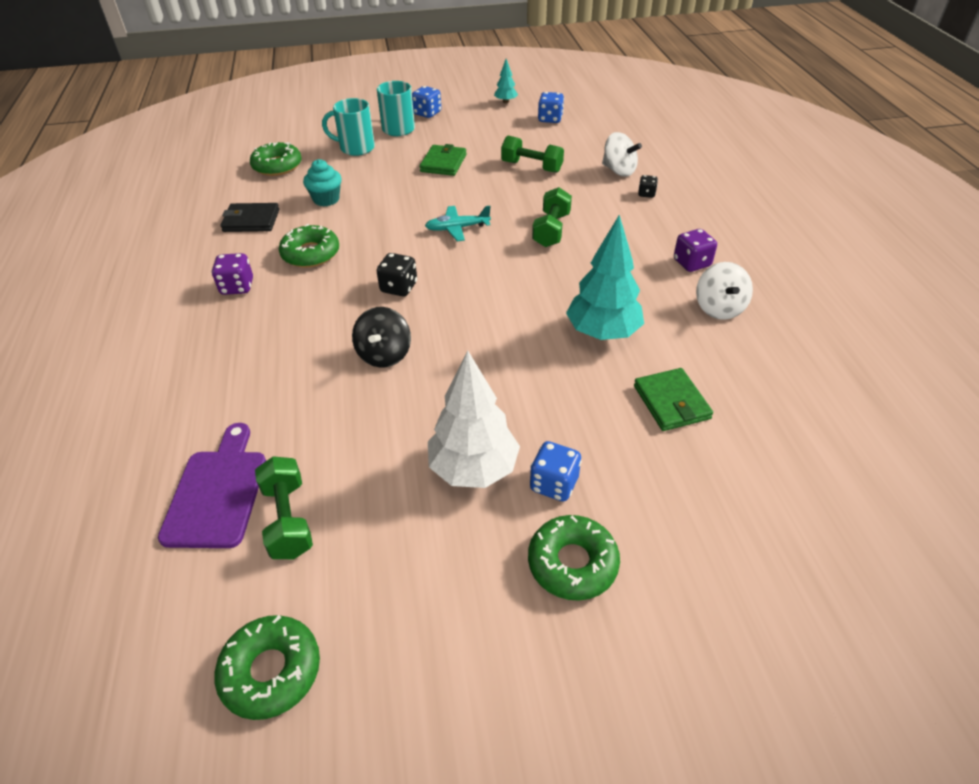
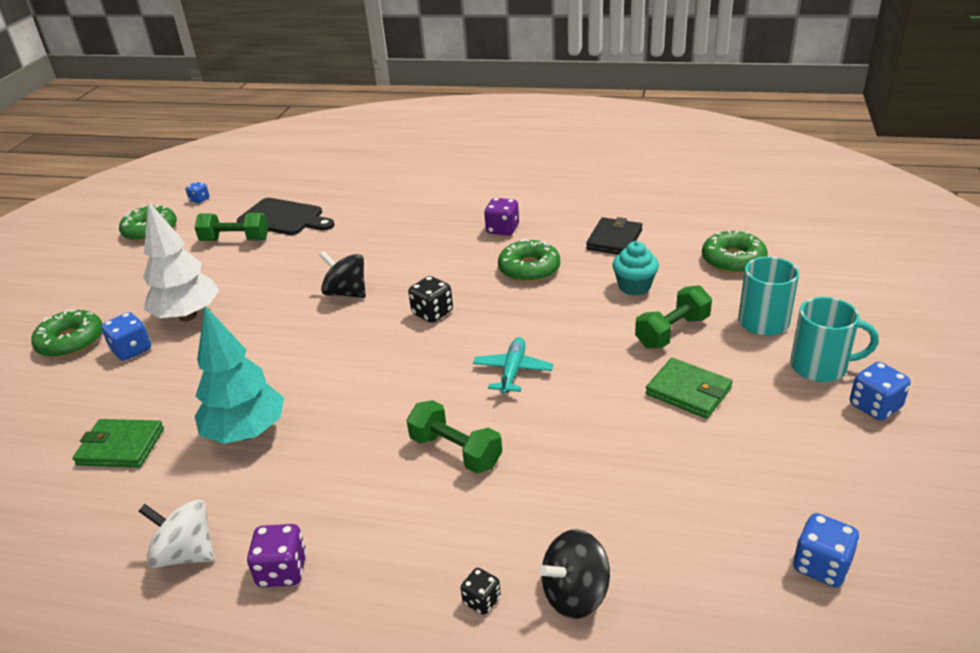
camera: 115 degrees right, 10 degrees down
(149, 660) = (199, 200): none -> blue dice
(217, 492) = (284, 218): purple cutting board -> black cutting board
(505, 102) = (918, 521): turquoise tree -> none
(531, 167) = (638, 482): green dumbbell -> green dumbbell (672, 332)
(618, 171) = (575, 594): white spinning top -> black spinning top

